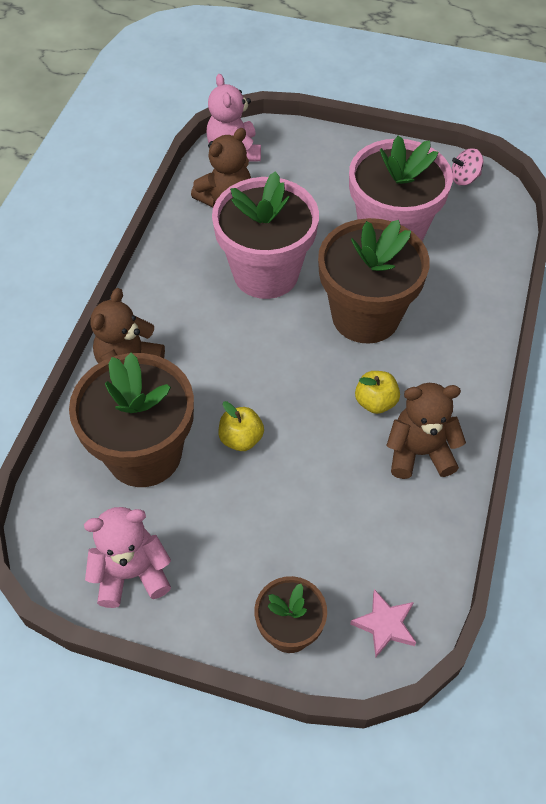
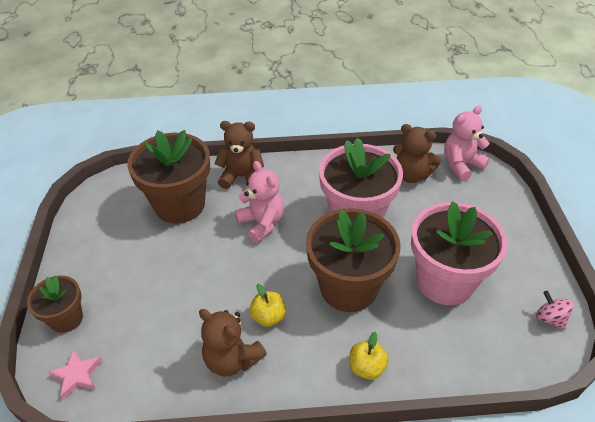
camera: 70 degrees right, 10 degrees down
(131, 573) = (94, 227): pink teddy bear -> pink teddy bear (262, 223)
(241, 439) = (207, 248): yellow apple -> yellow apple (366, 367)
(419, 452) = (232, 359): brown teddy bear -> brown teddy bear turned 150 degrees clockwise

